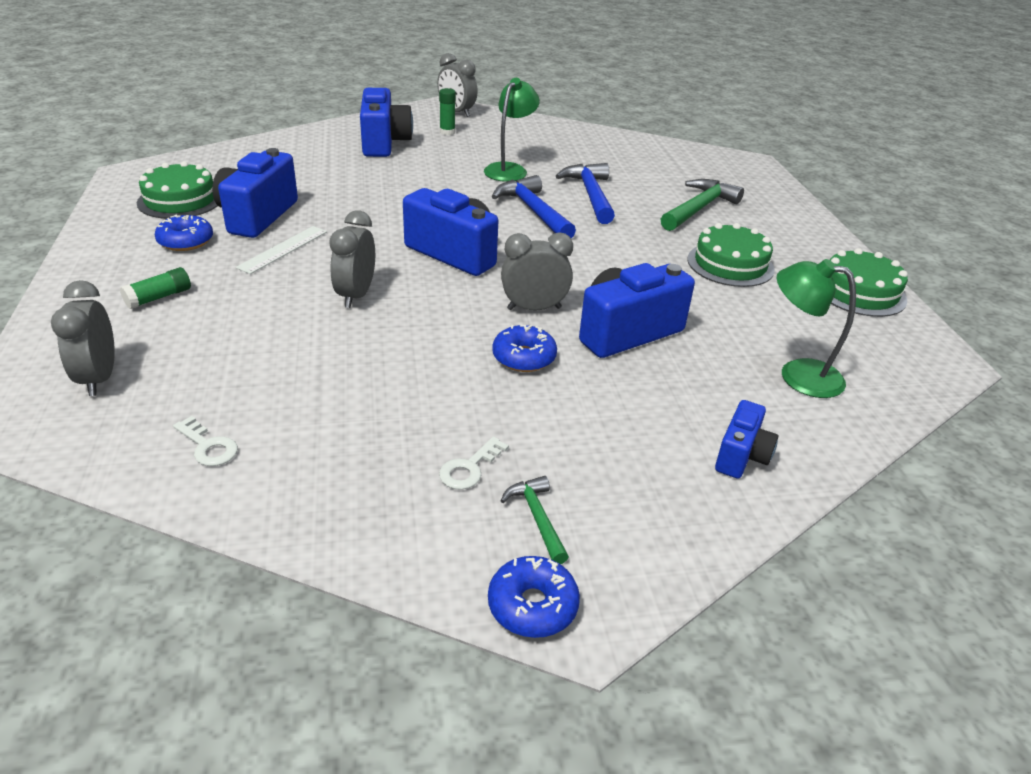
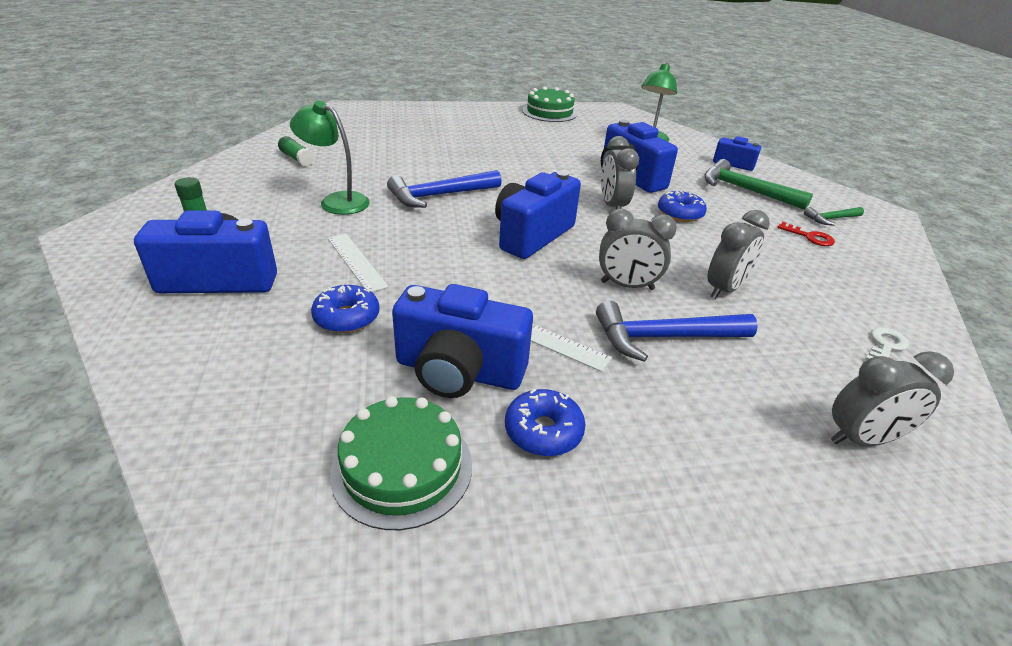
camera: 90 degrees left, 0 degrees up
(159, 297) = (692, 427): green glue stick -> green glue stick (297, 159)
(405, 181) = (356, 261): none -> white ruler
(456, 112) = (128, 225): grey clock -> grey clock (724, 289)
(469, 468) = (810, 237): white key -> red key
(532, 605) = (891, 224): blue donut -> blue donut (347, 317)
(590, 195) = (405, 169): blue hammer -> blue hammer (664, 337)
(699, 208) = (433, 135): green hammer -> green hammer (745, 190)
(730, 264) = (523, 138): green cake -> none

